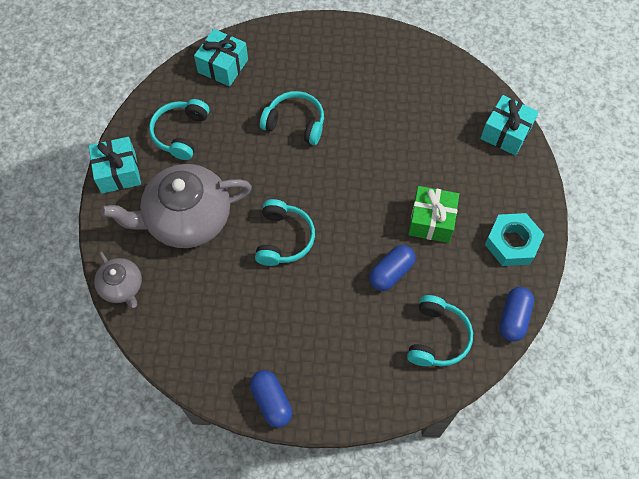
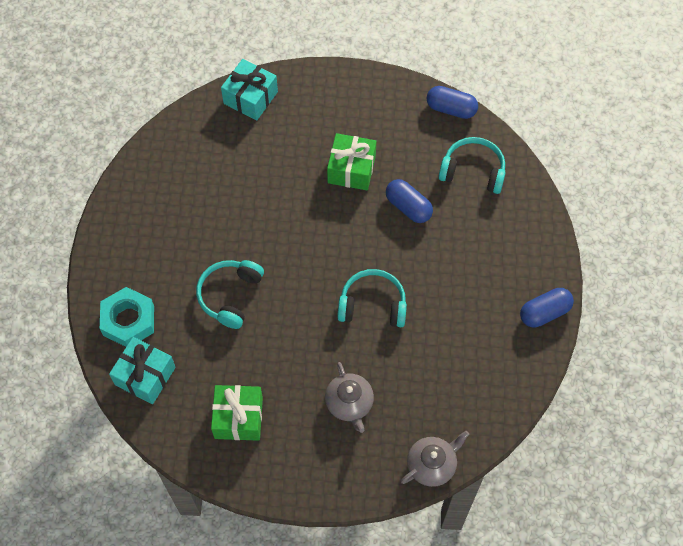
camera: 90 degrees left, 0 degrees up
(118, 172) = (289, 484): turquoise gift -> none
(180, 133) = (238, 418): turquoise headphones -> green gift
(187, 218) = (349, 403): grey teapot -> grey teapot, size x0.51
(512, 243) = (374, 103): turquoise nut -> turquoise nut (128, 320)

